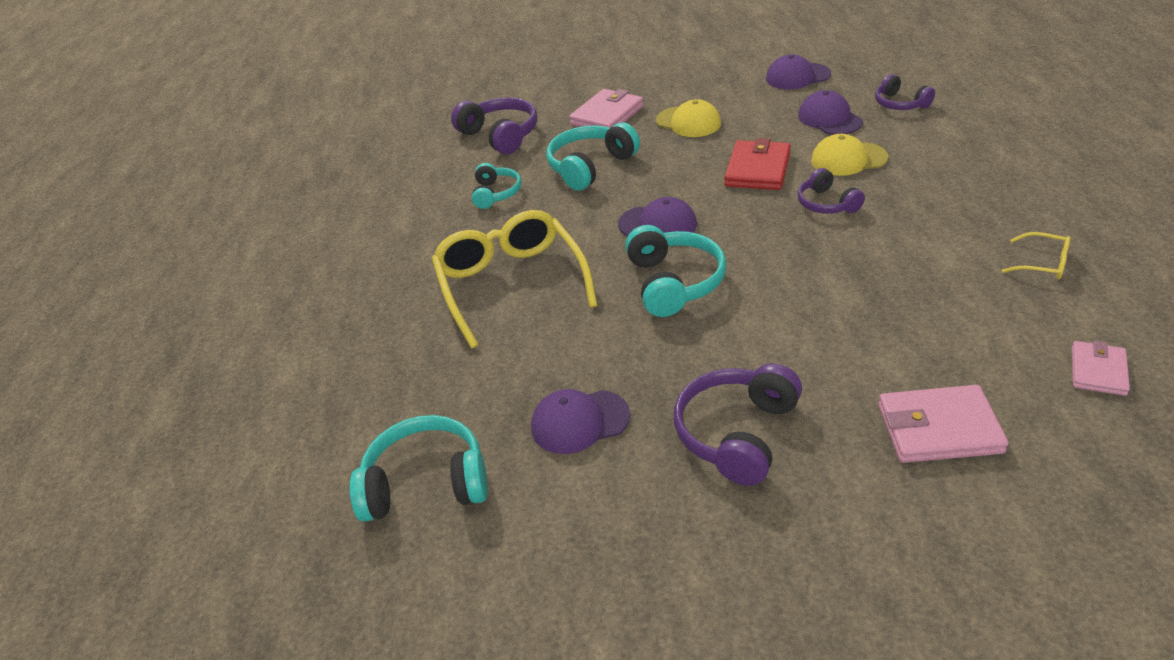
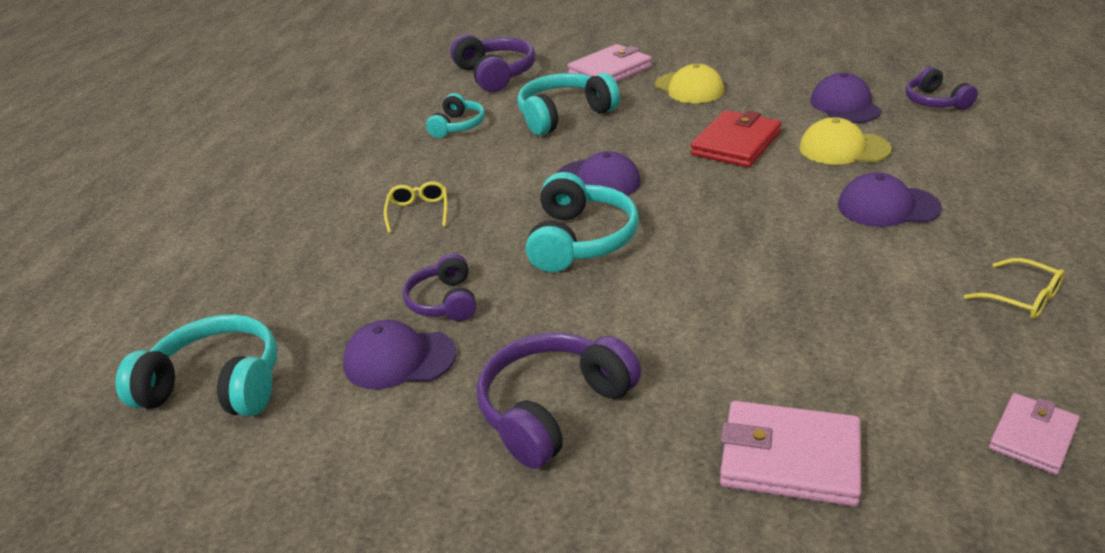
camera: 15 degrees right, 5 degrees down
(511, 284) = (418, 212): yellow glasses -> yellow glasses, size x0.41
(797, 76) = (832, 60): purple cap -> purple cap (887, 207)
(827, 204) = (793, 189): purple headphones -> purple headphones (444, 301)

